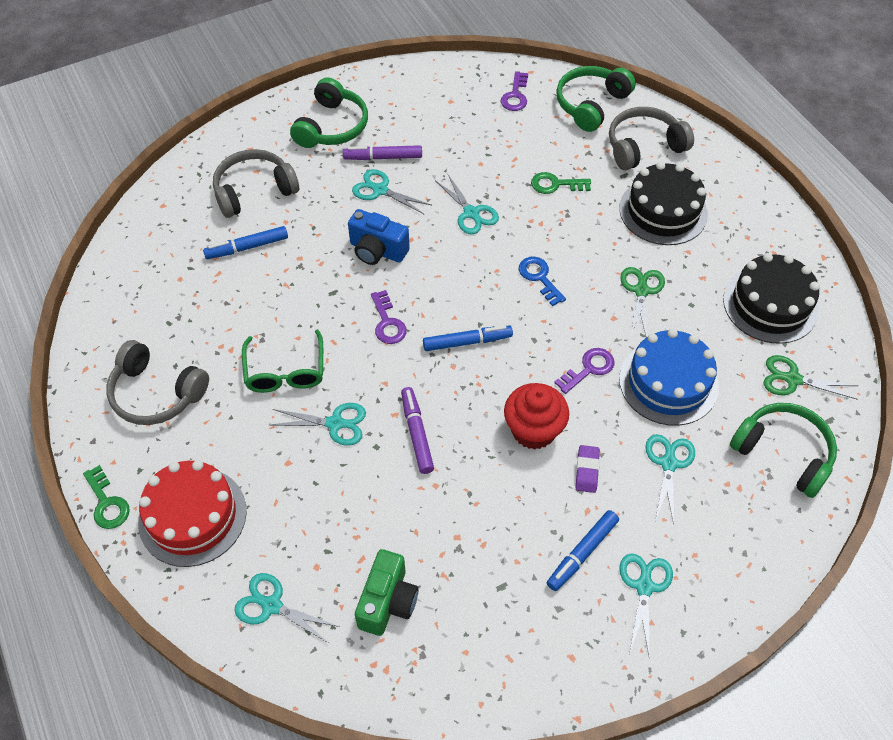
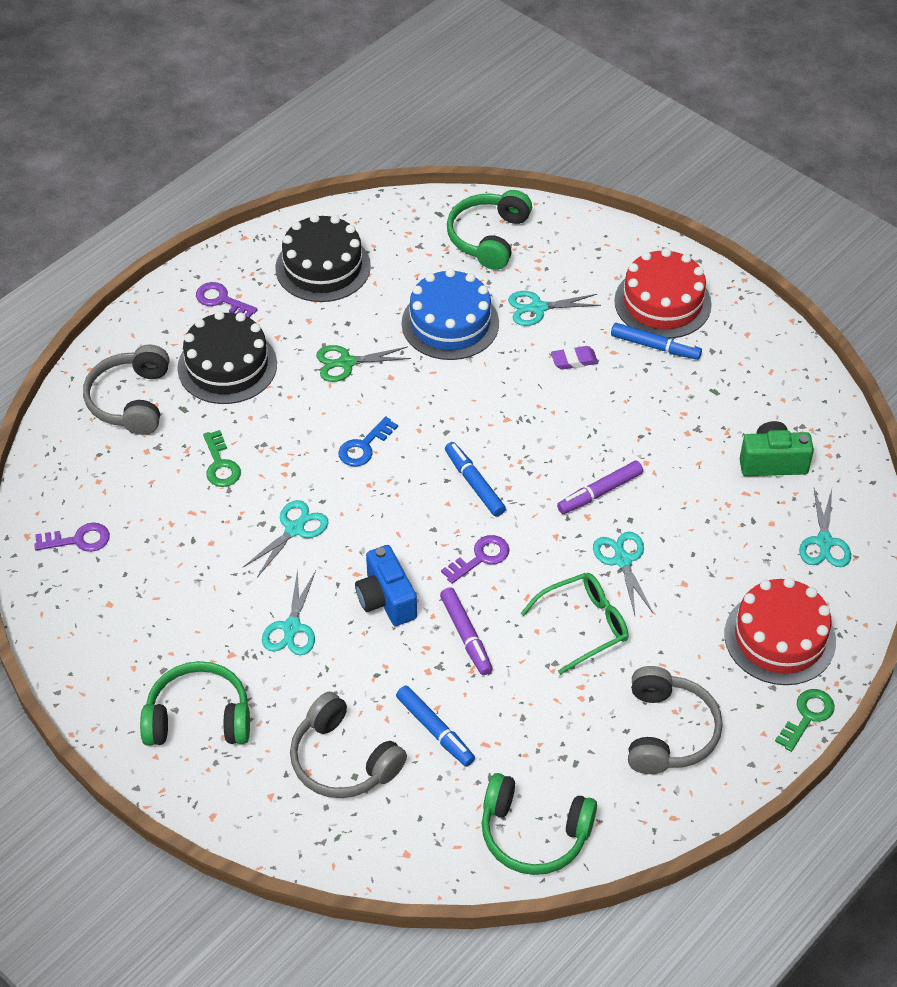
camera: 110 degrees left, 5 degrees down
(377, 250) = (386, 599): blue camera -> blue camera turned 150 degrees clockwise
(383, 157) = (236, 643): purple marker -> purple marker (466, 635)
(533, 430) = (551, 407): red cupcake -> none
(589, 369) = (462, 382): purple key -> purple key (221, 300)
(591, 104) = (72, 462): green headphones -> green headphones (534, 834)
(643, 146) = (131, 400): grey headphones -> grey headphones turned 45 degrees clockwise
(644, 587) = (662, 302): turquoise scissors -> red cake
(792, 379) = (406, 241): green scissors -> none

